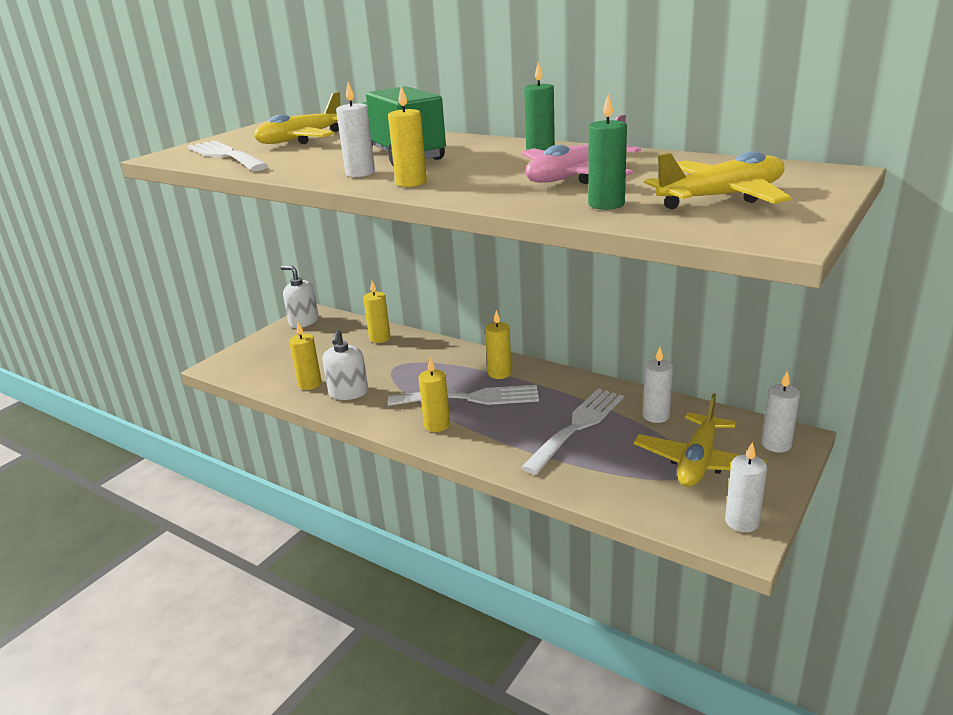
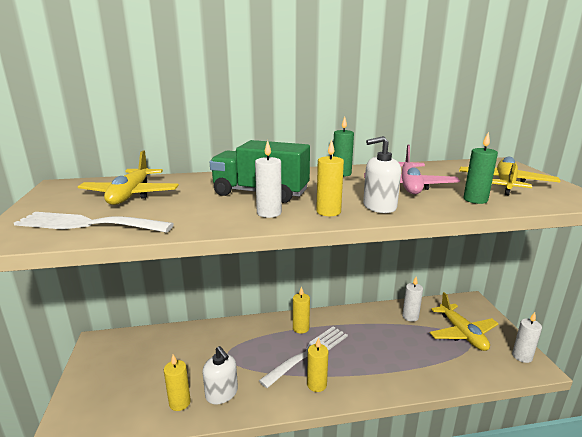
camera: 45 degrees left, 5 degrees down
(303, 321) = (98, 351): white soap dispenser -> white soap dispenser (379, 207)
(380, 338) = (185, 338): yellow candle -> none
(577, 426) = (388, 342): white fork -> none
(776, 444) = (472, 308): white candle -> none

